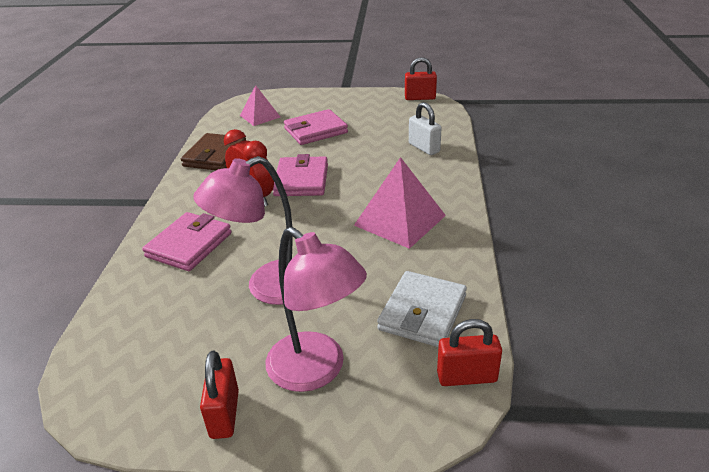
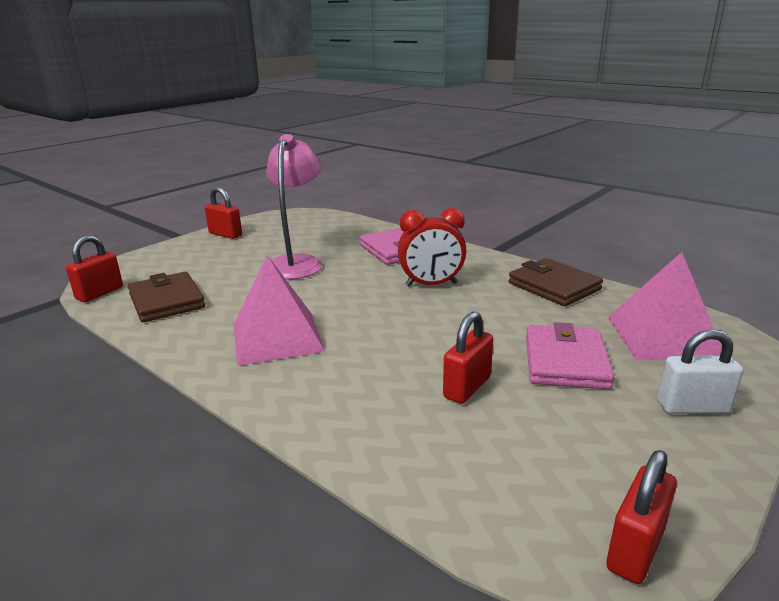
camera: 125 degrees right, 10 degrees down
(260, 116) = (662, 336): pink pyramid -> pink pyramid, size x1.62
(301, 180) = (434, 314): pink wallet -> none
(316, 371) = (201, 258): pink lamp -> none
(370, 145) = (467, 387): none -> red padlock
(422, 312) = (166, 301): white wallet -> brown wallet
(424, 148) = (400, 430): white padlock -> white padlock (692, 407)

